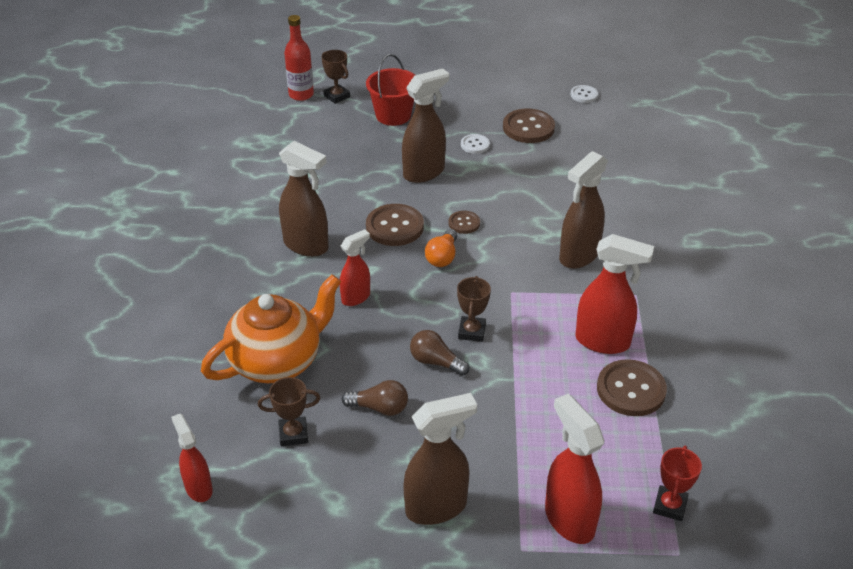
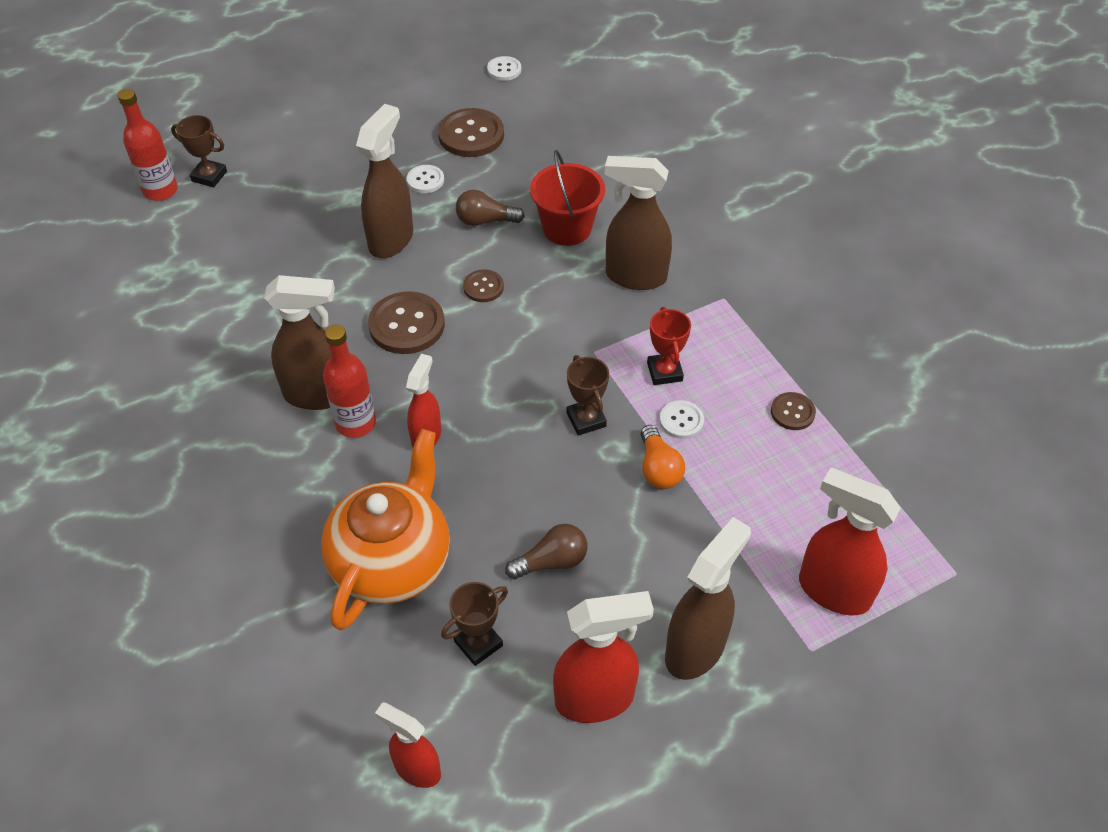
camera: 30 degrees left, 10 degrees up
(317, 271) = (355, 423): none -> red bottle
(393, 115) = (300, 177): red bucket -> red bucket (567, 228)
(436, 362) = (573, 475): brown light bulb -> brown light bulb (485, 221)
(442, 257) = (489, 340): orange light bulb -> orange light bulb (658, 468)
(540, 360) = (681, 420): none -> white button
(578, 256) = (635, 276): brown spray bottle -> brown spray bottle turned 90 degrees clockwise
(603, 342) = (728, 369): red spray bottle -> red spray bottle (595, 699)
(631, 389) = (792, 412): brown button -> brown button, size x0.55
(670, 506) = (914, 525): red trophy -> red trophy (664, 372)

